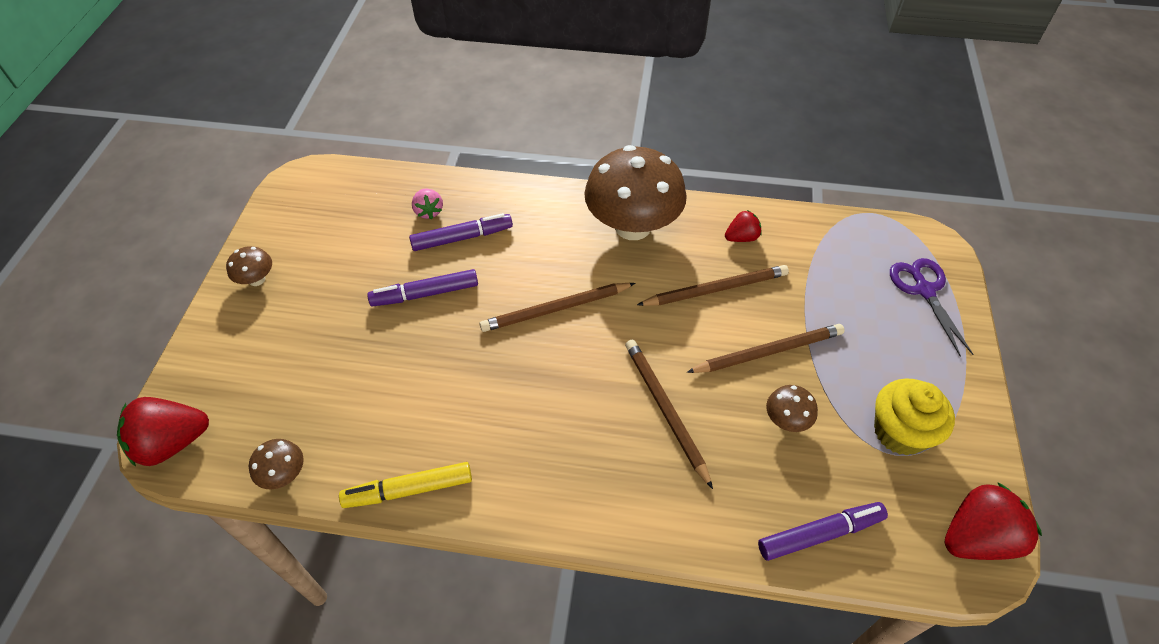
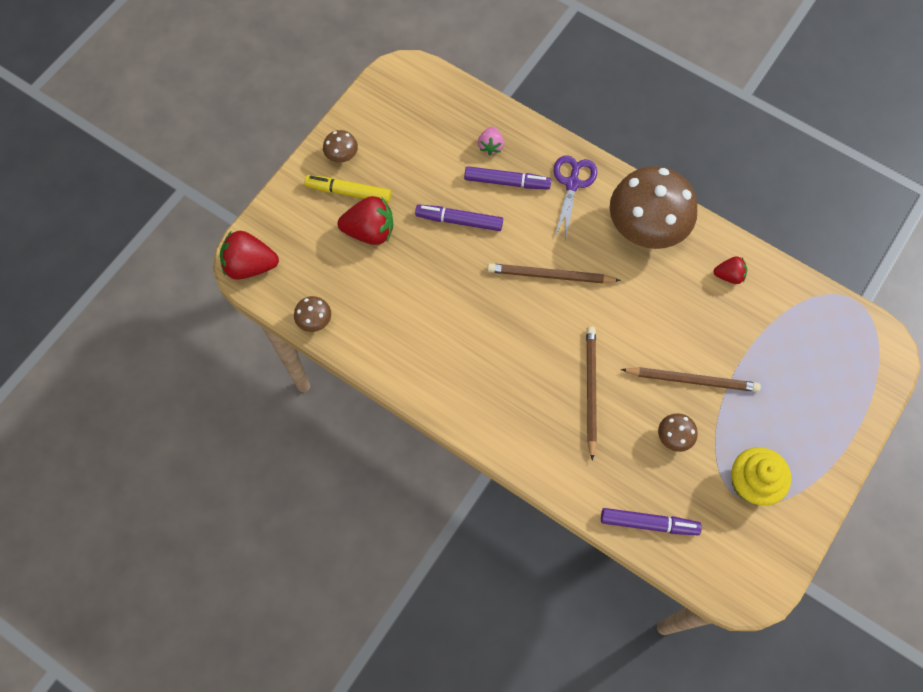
camera: 25 degrees right, 15 degrees up
(409, 490) = (390, 368): yellow marker -> yellow marker (348, 192)
(716, 289) = (682, 311): brown pencil -> none
(924, 290) = (849, 385): purple scissors -> purple scissors (572, 183)
(976, 537) = (756, 576): red strawberry -> red strawberry (370, 231)

